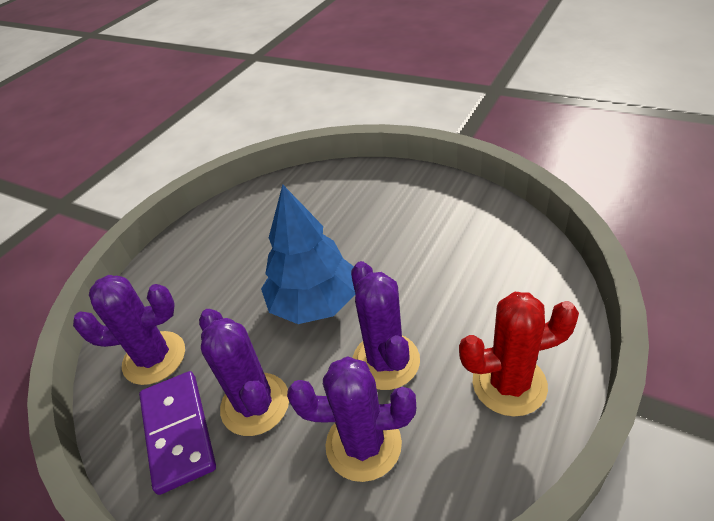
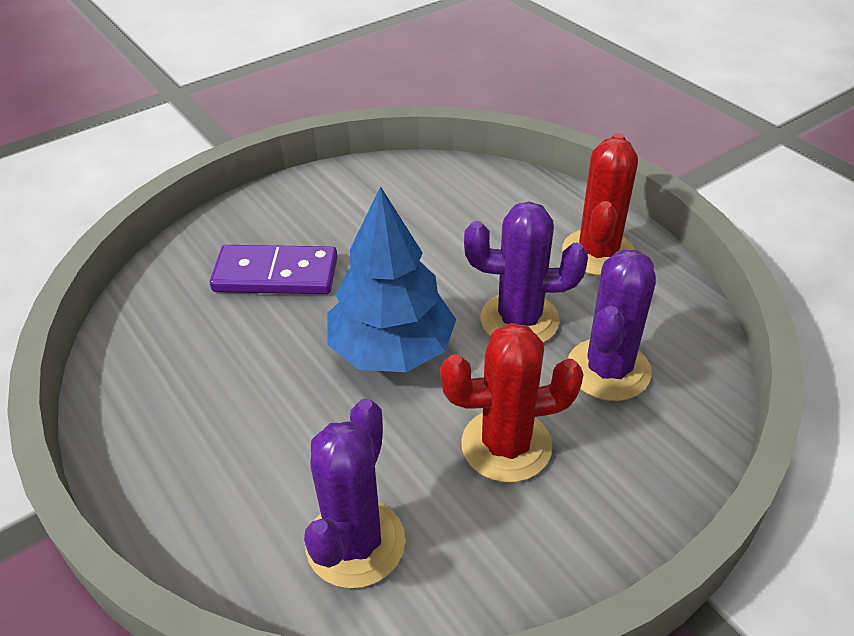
camera: 70 degrees left, 0 degrees up
(178, 432) = (500, 535): purple domino -> purple domino (276, 275)
(255, 404) = (506, 445): purple cactus -> red cactus

